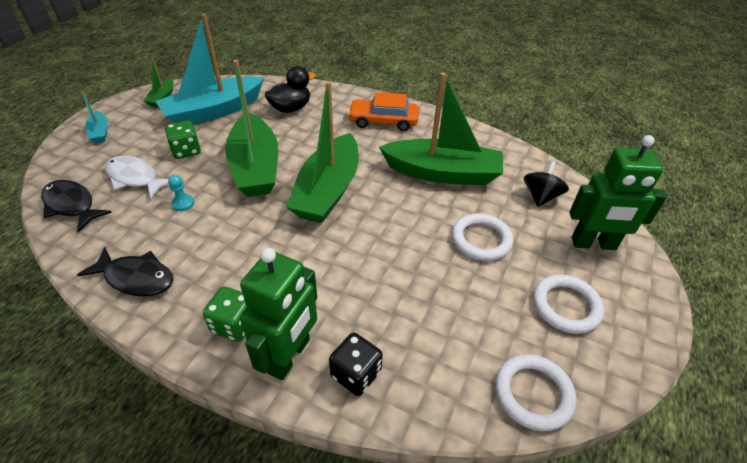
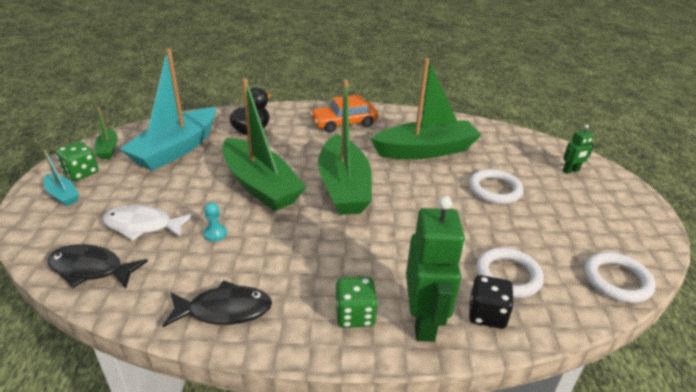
camera: 25 degrees left, 10 degrees down
(186, 151) = (177, 189): green dice -> green dice (81, 173)
(540, 196) = (510, 149): black spinning top -> none
(566, 306) = (588, 216): white ring -> white ring (508, 276)
(593, 244) = (571, 171): green robot -> green robot, size x0.49

